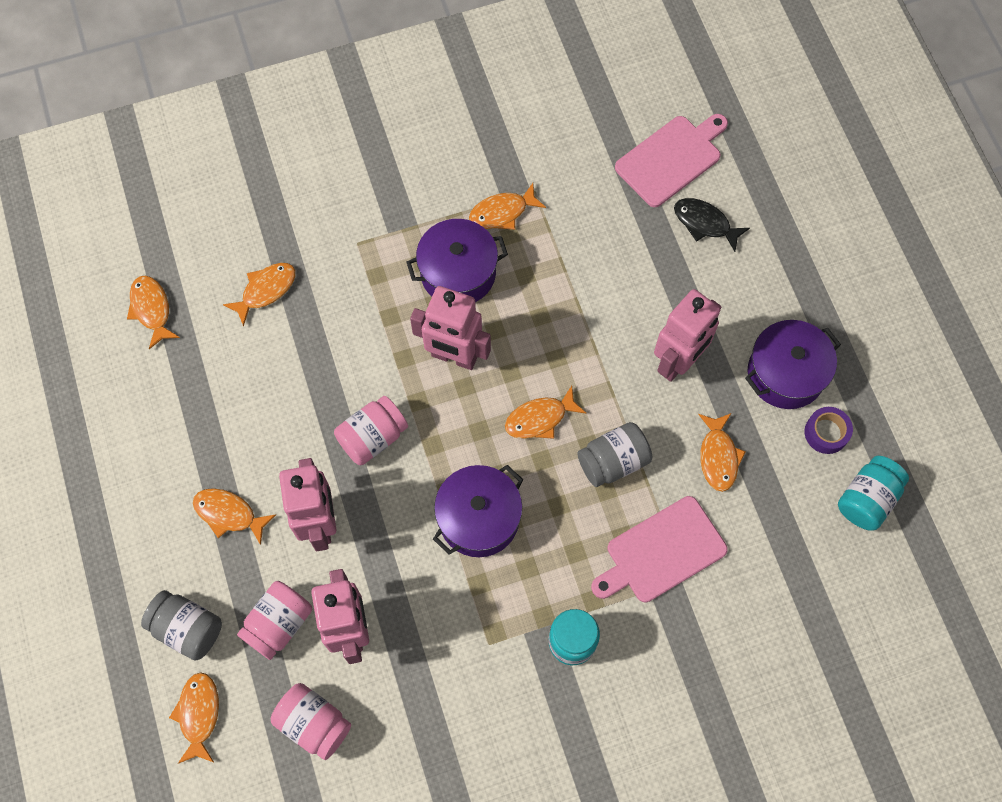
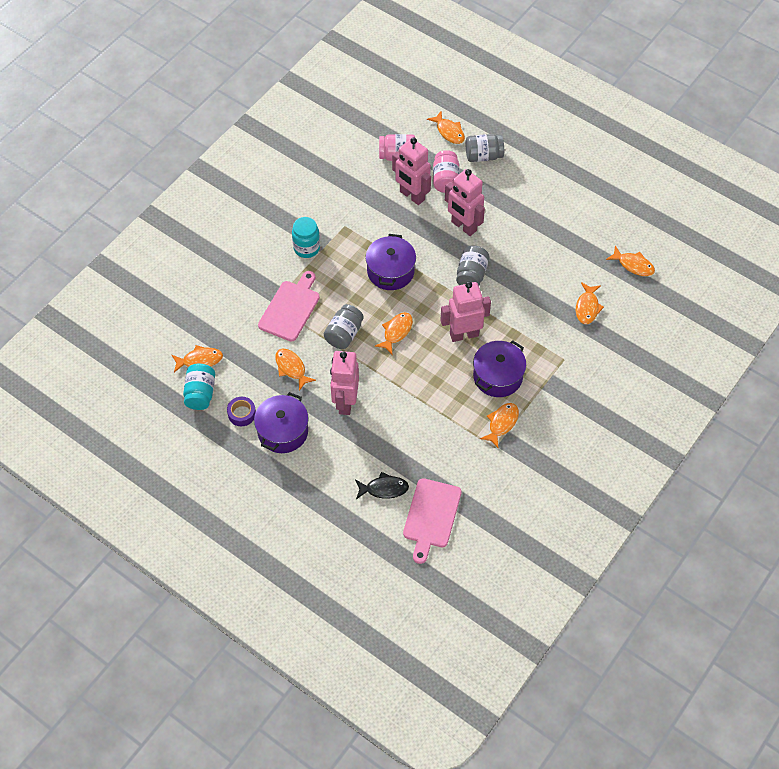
camera: 145 degrees right, 10 degrees down
(229, 514) = (508, 206): orange fish -> orange fish (200, 360)
(372, 437) = (471, 275): pink jar -> grey jar

